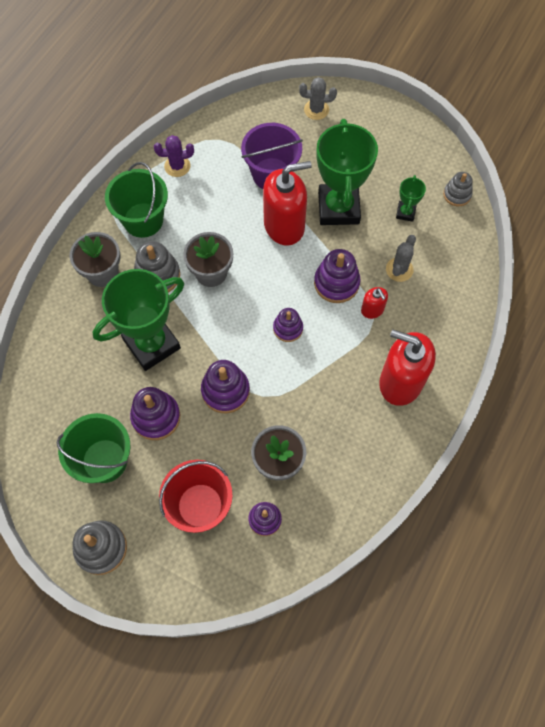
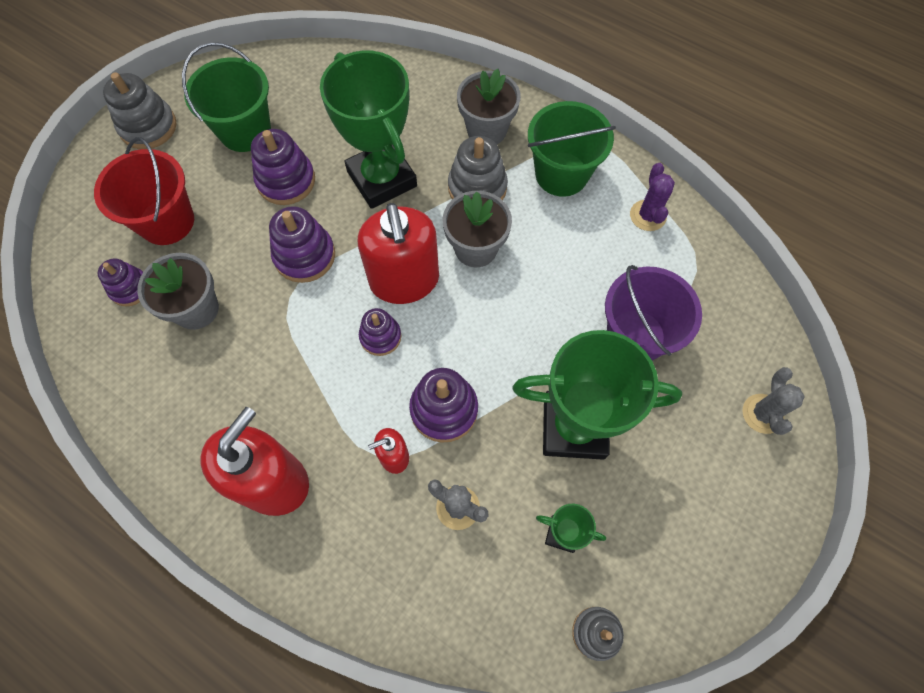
camera: 95 degrees right, 0 degrees up
(284, 225) = (545, 346): red soap dispenser -> red soap dispenser (404, 280)

